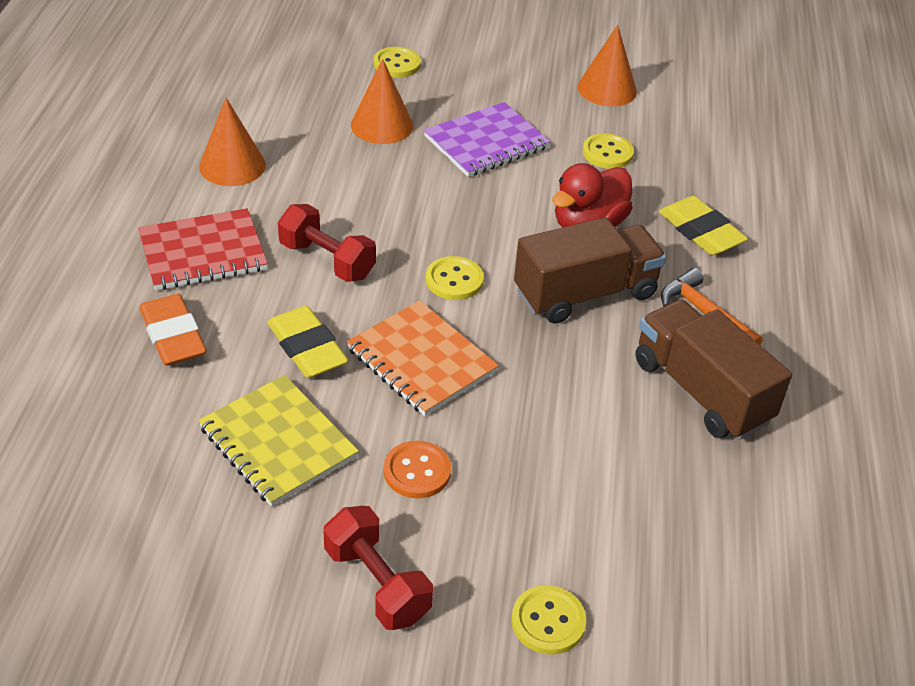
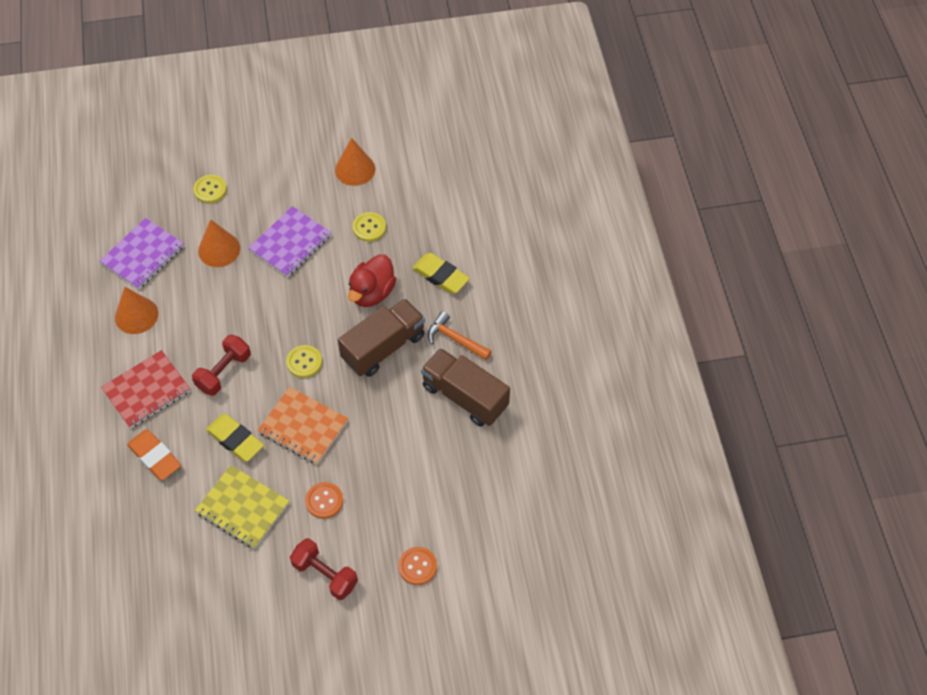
camera: 15 degrees left, 15 degrees up
(274, 106) = (143, 255): none -> purple notebook
(327, 260) = (224, 372): red dumbbell -> red dumbbell turned 75 degrees counterclockwise
(548, 621) = (417, 566): yellow button -> orange button

